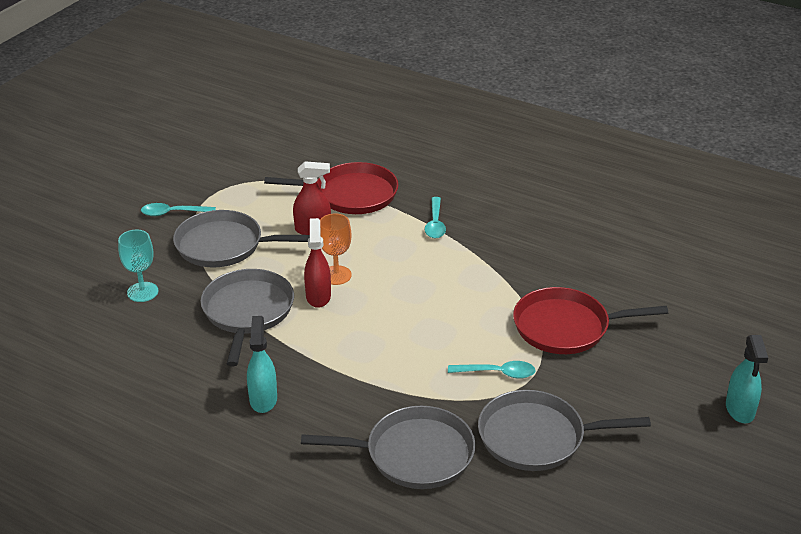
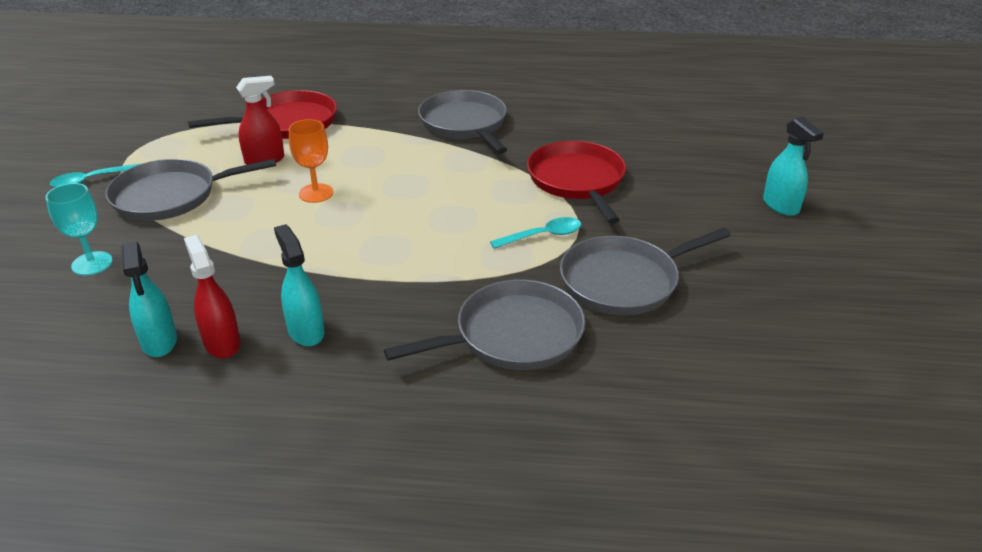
camera: 25 degrees left, 0 degrees up
(160, 374) = (159, 342): none -> turquoise spray bottle
(247, 312) = (235, 251): grey pan -> grey pan (465, 124)
(318, 296) = (308, 216): red spray bottle -> red spray bottle (222, 343)
(435, 223) = (390, 128): turquoise spoon -> none
(566, 327) = (577, 181): red pan -> red pan turned 105 degrees clockwise

